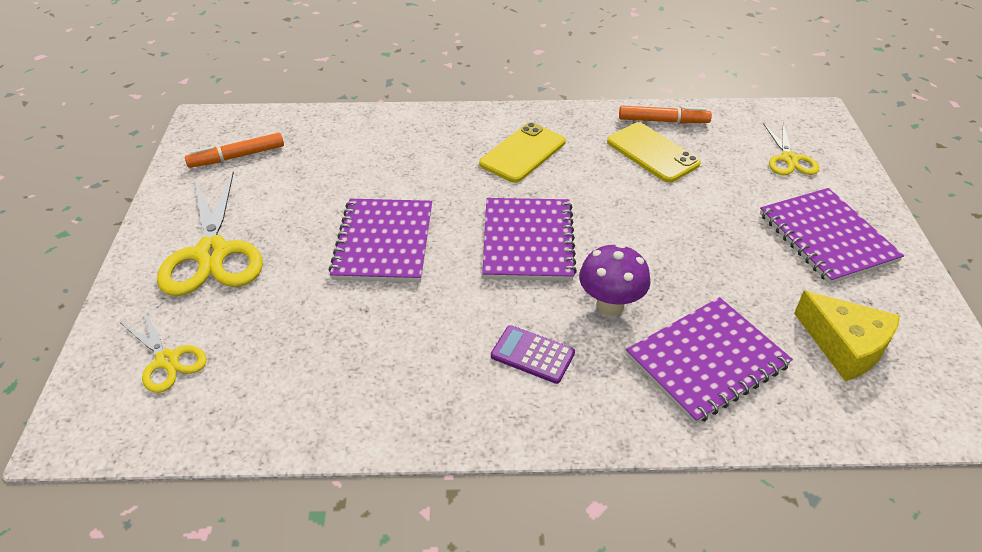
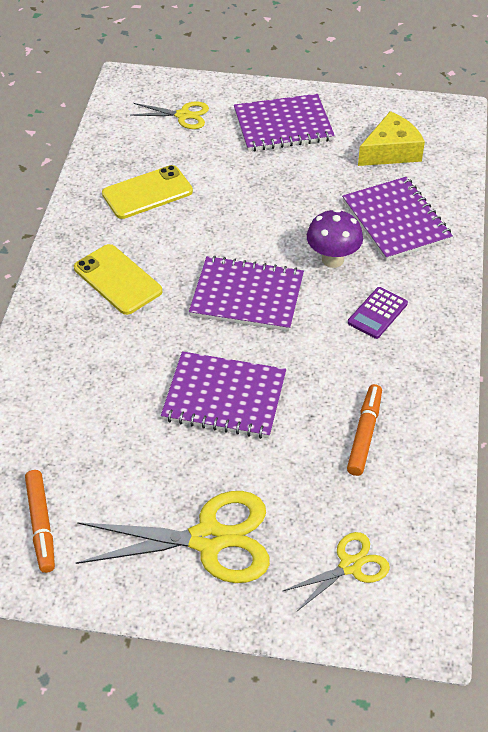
camera: 80 degrees left, 5 degrees up
(663, 121) = (101, 175): orange marker -> orange marker (364, 434)

